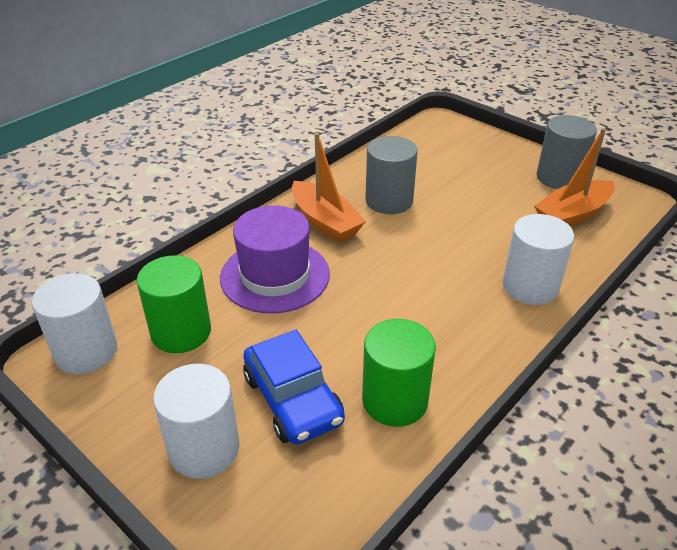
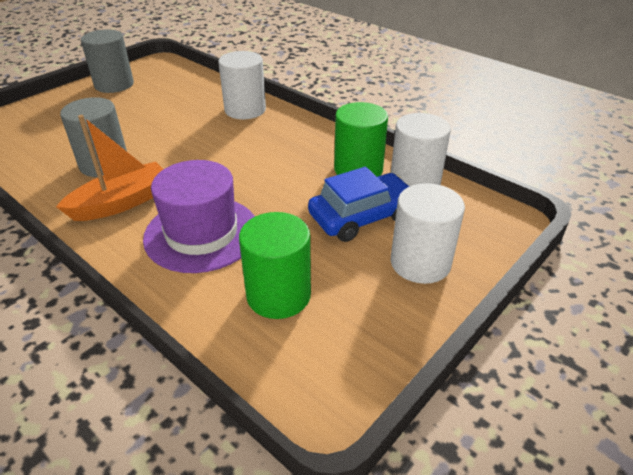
camera: 90 degrees left, 0 degrees up
(86, 351) = (305, 375): white cylinder -> white cylinder (414, 182)
(572, 215) = (166, 86): orange boat -> none

